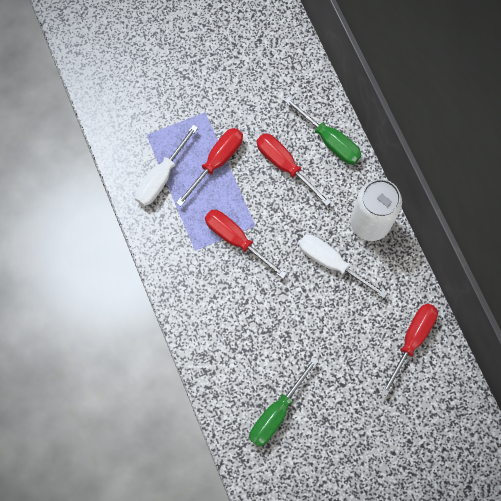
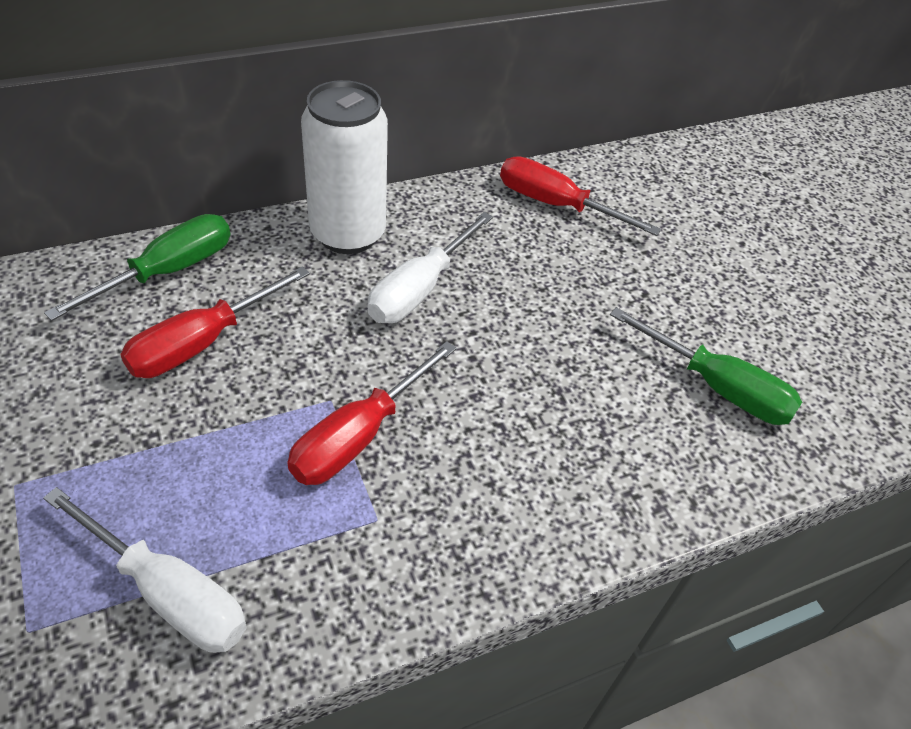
camera: 95 degrees left, 25 degrees down
(217, 162) = (159, 465): red screwdriver -> none

